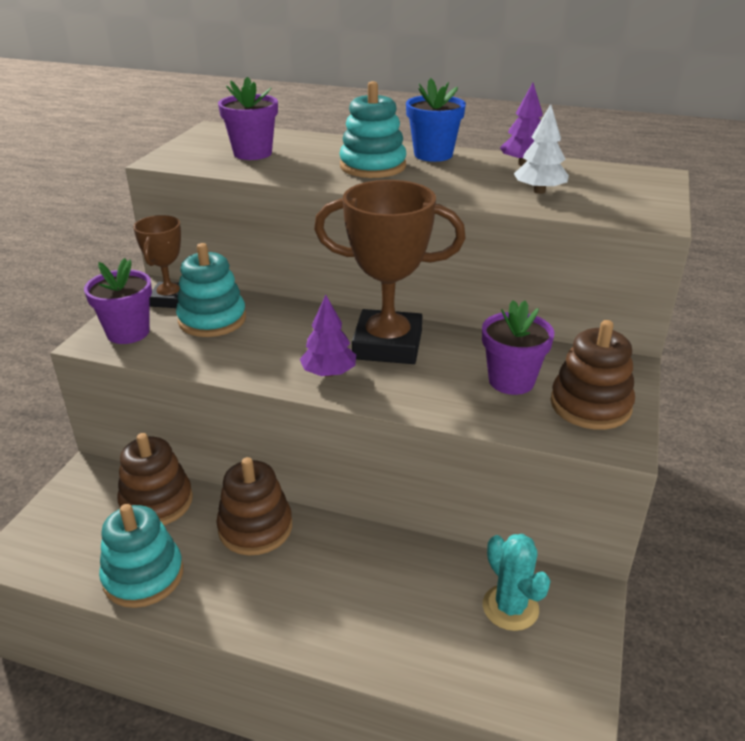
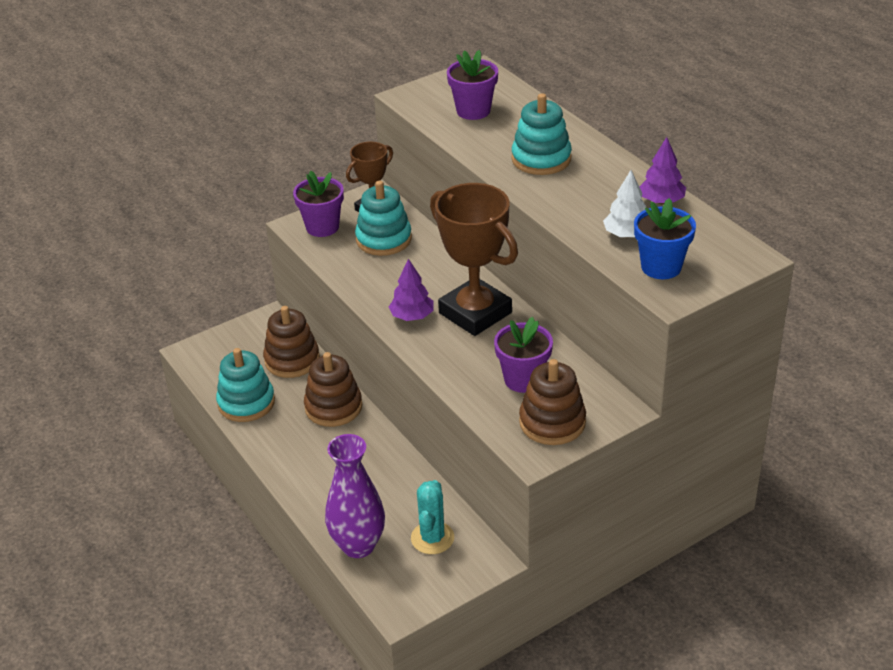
camera: 40 degrees right, 5 degrees up
(433, 155) = (605, 163): blue flower pot -> blue flower pot (661, 267)
(447, 667) = (358, 545): none -> purple vase

